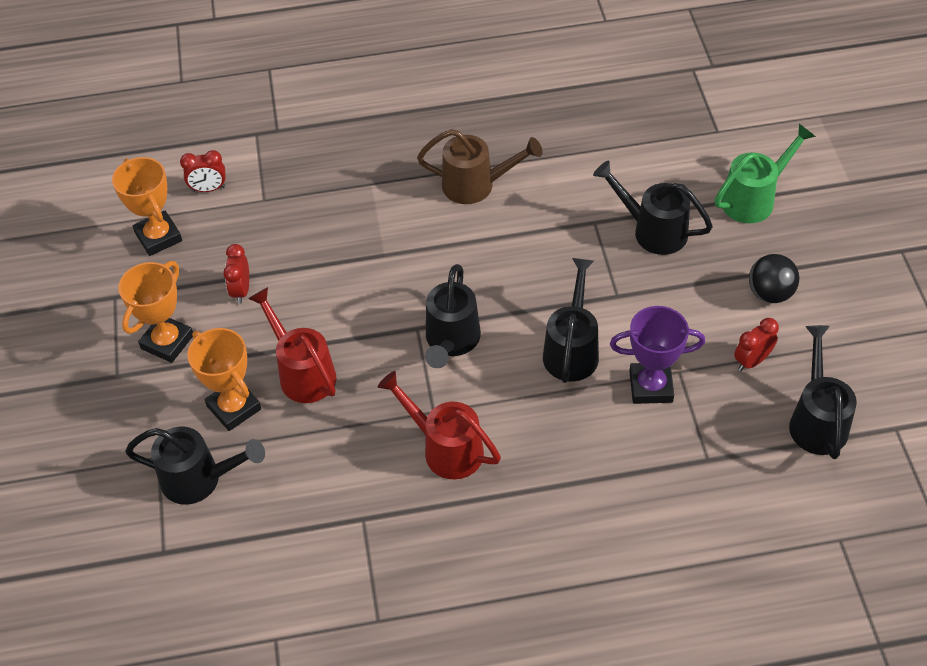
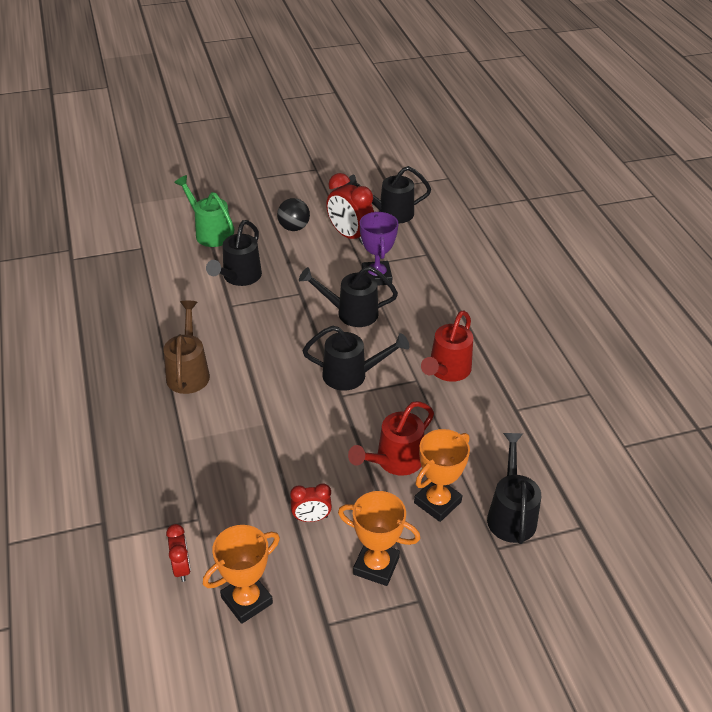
camera: 100 degrees left, 10 degrees down
(752, 361) = (349, 236): red clock -> red clock, size x1.78

